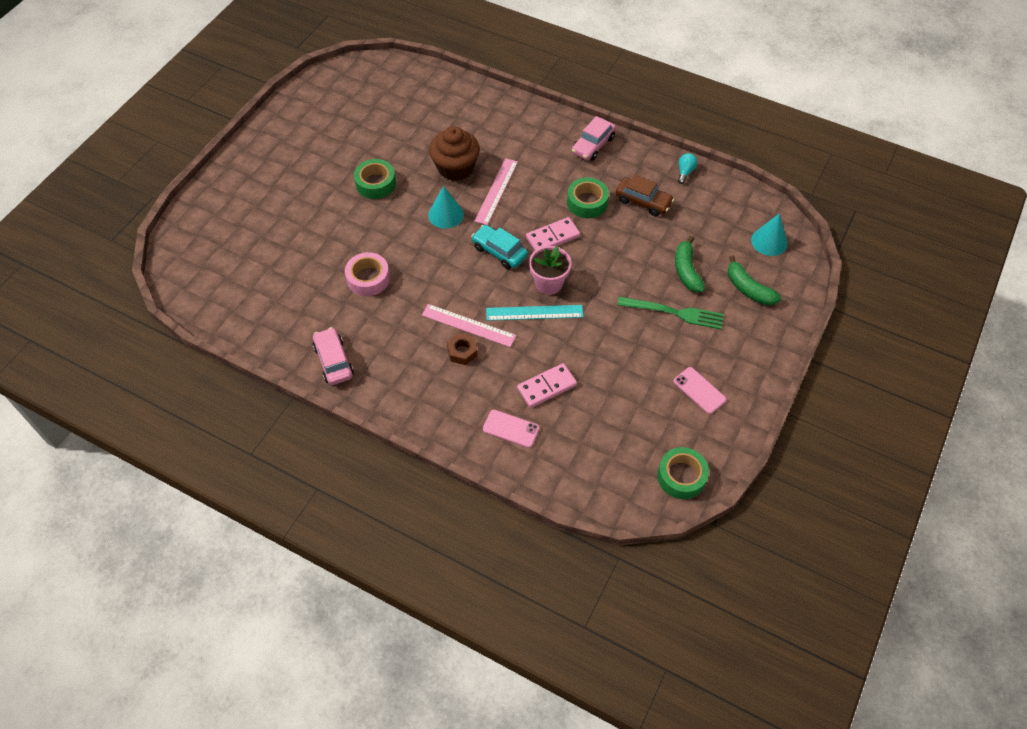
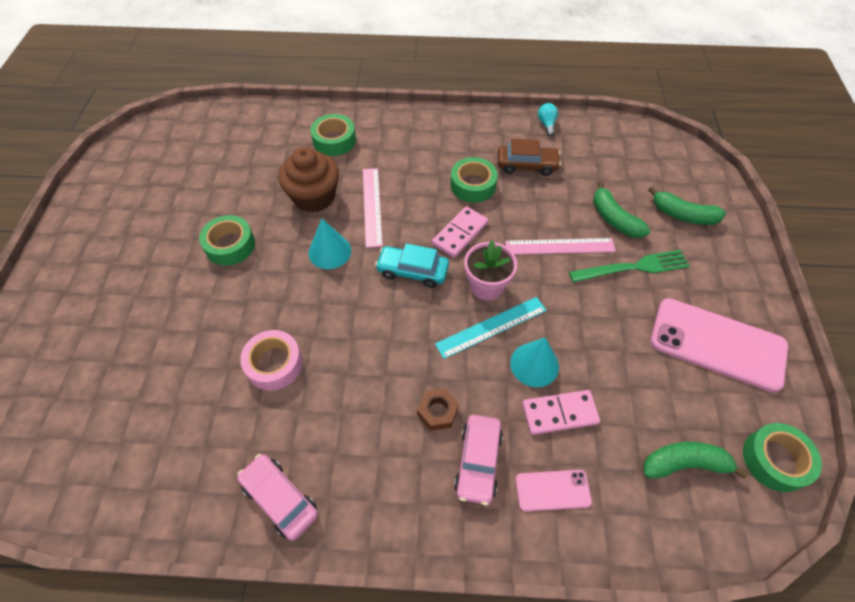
camera: 25 degrees left, 0 degrees up
(468, 325) = (426, 374): pink ruler -> pink ruler (559, 246)
(495, 126) = (334, 140): none -> green tape
(546, 387) = (559, 413): pink domino -> pink domino turned 45 degrees clockwise
(593, 145) = (444, 128): pink car -> pink car (478, 462)
(613, 451) = (684, 464): none -> green banana
(699, 390) = (717, 344): pink phone -> pink phone, size x2.02
(769, 241) = (667, 162): turquoise cone -> turquoise cone (534, 364)

